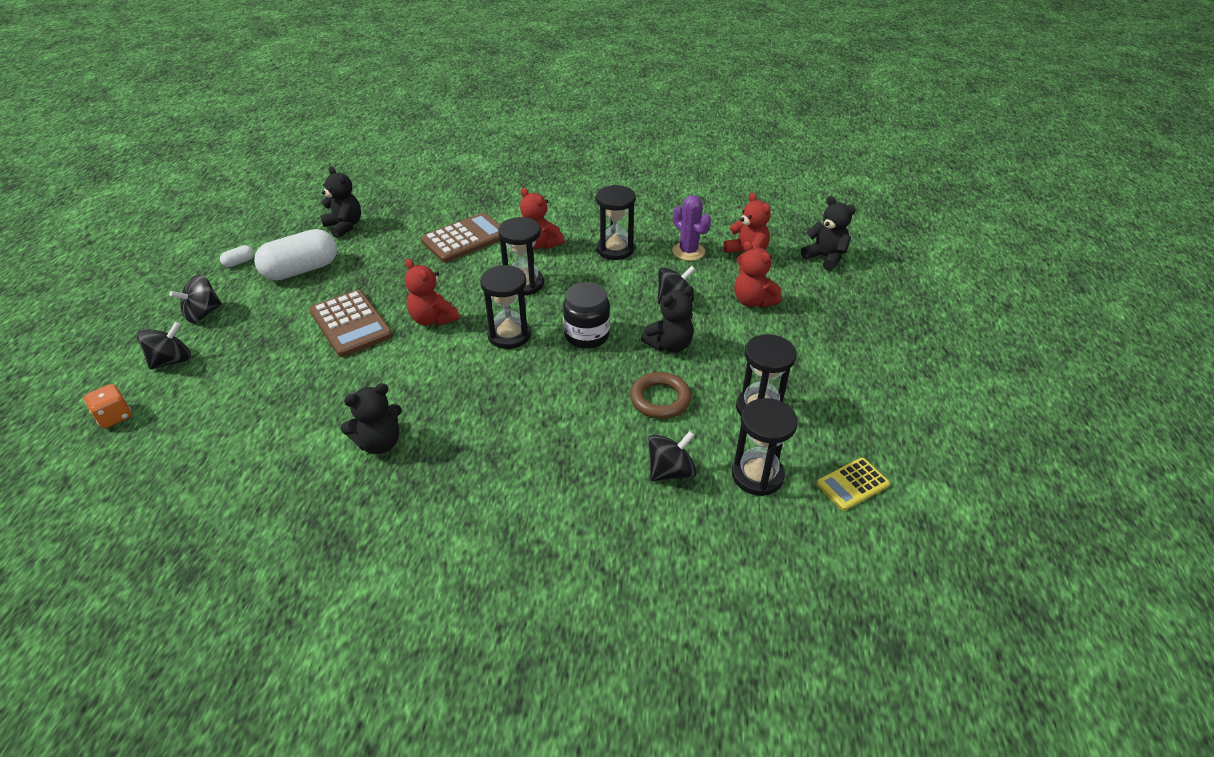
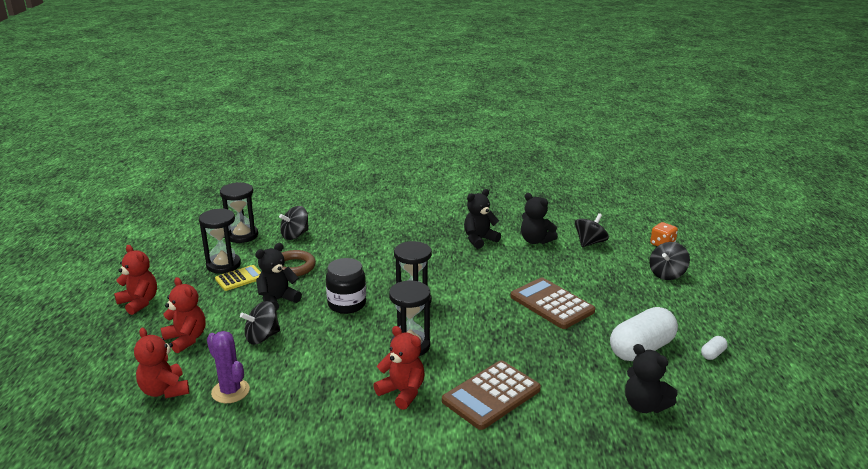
camera: 175 degrees right, 15 degrees down
(203, 313) = (686, 306): black spinning top -> black spinning top (590, 243)
(433, 319) = (483, 311): red teddy bear -> red teddy bear (139, 302)
(615, 249) = (315, 390): black hourglass -> none
(825, 258) = (75, 391): black teddy bear -> black teddy bear (535, 241)
(852, 484) = (186, 234): yellow calculator -> yellow calculator (239, 278)

